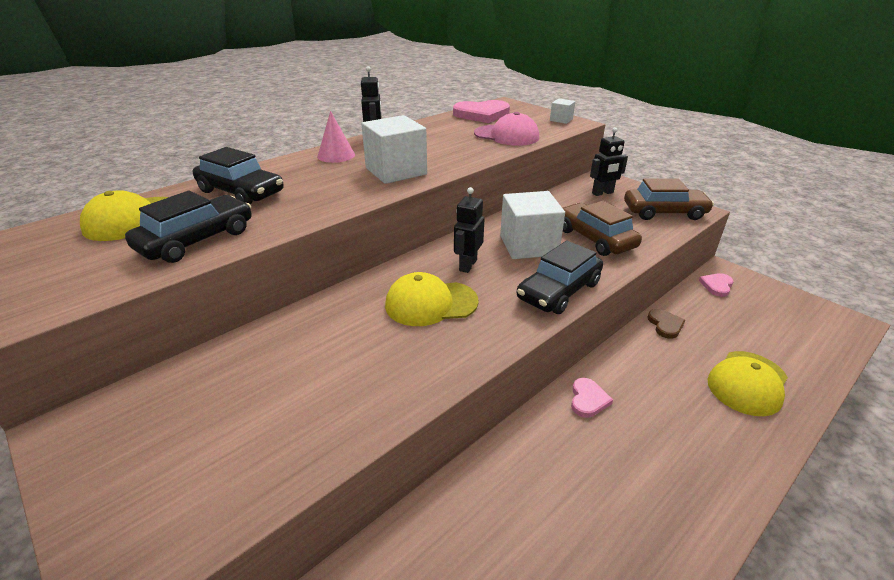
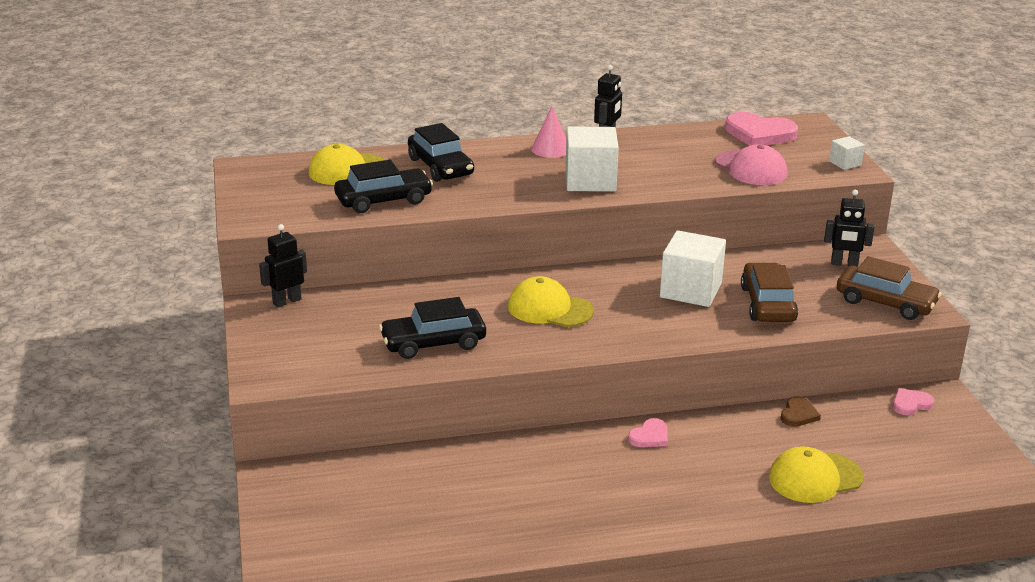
camera: 30 degrees right, 5 degrees down
(467, 265) = (612, 290): black robot -> black robot (287, 301)
(558, 291) = (671, 334): black car -> black car (433, 343)

